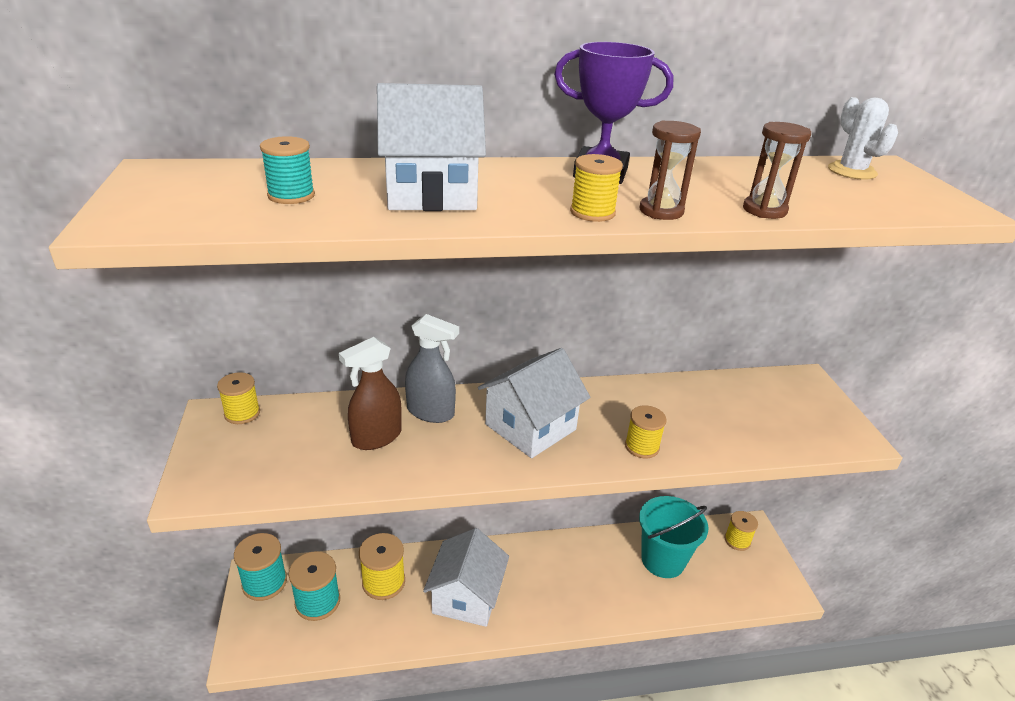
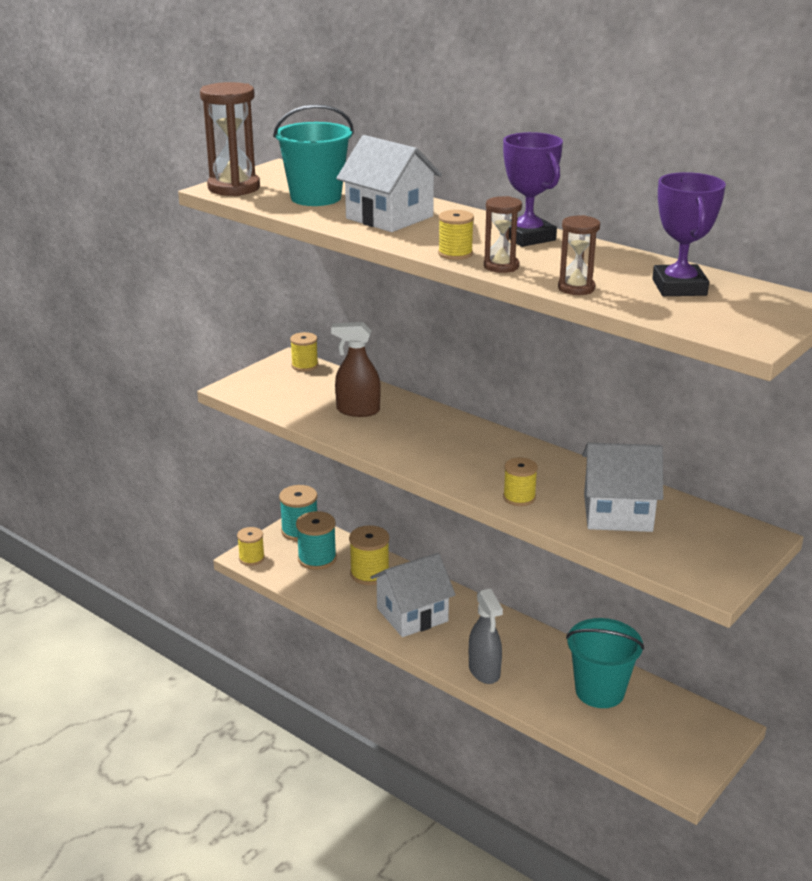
camera: 50 degrees right, 5 degrees down
(143, 215) = (234, 188): none -> brown hourglass
(291, 195) = (316, 198): turquoise spool -> turquoise bucket
(431, 412) = (411, 414): grey spray bottle -> grey spray bottle (484, 671)
(530, 427) = (461, 451): white house -> white house (617, 513)
(737, 540) = (695, 725): yellow spool -> yellow spool (251, 558)
(809, 180) = (679, 287): none -> purple trophy
(852, 171) = (744, 295): white cactus -> none

